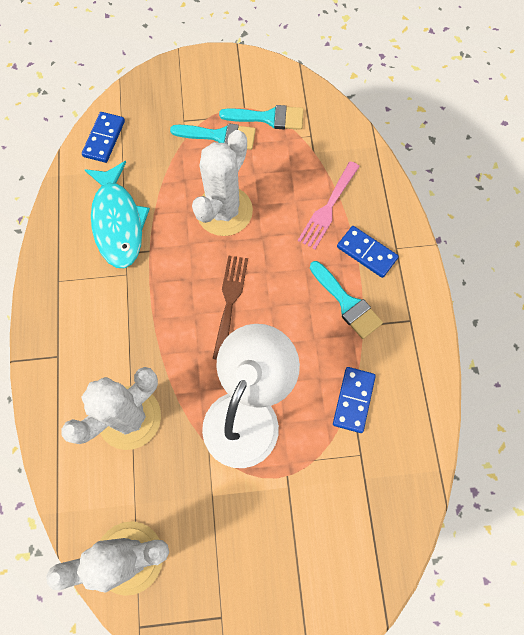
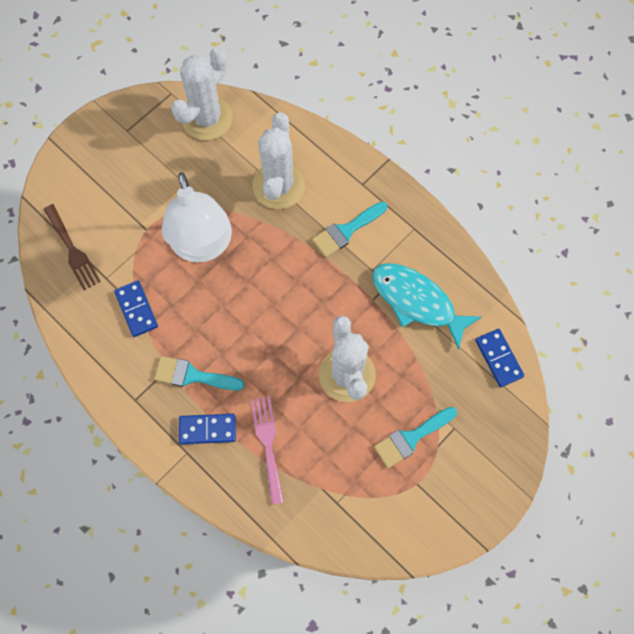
camera: 140 degrees right, 0 degrees up
(230, 301) = (280, 309): brown fork -> brown fork (72, 250)
(268, 118) = (387, 490): turquoise brush -> turquoise brush (346, 231)

